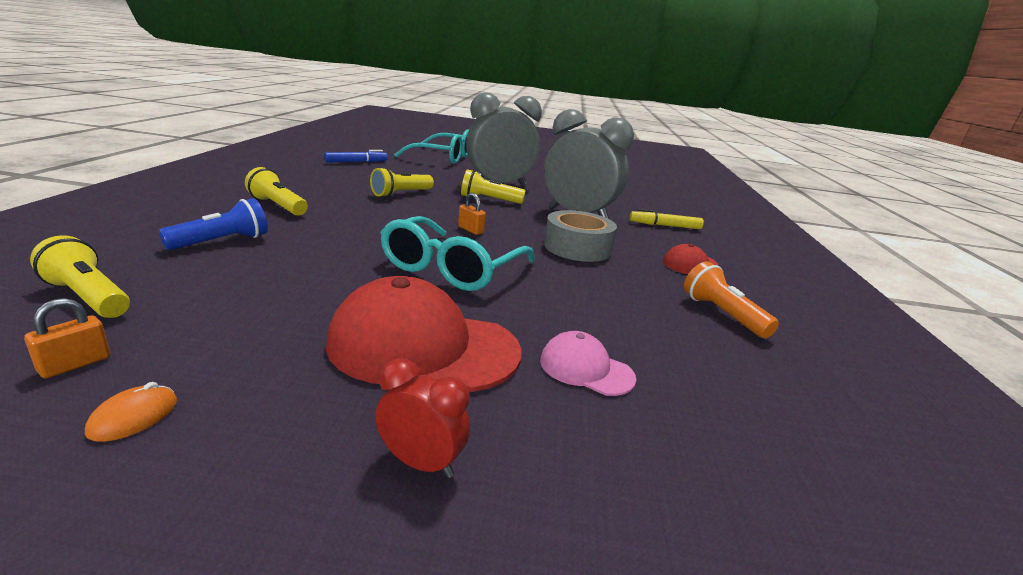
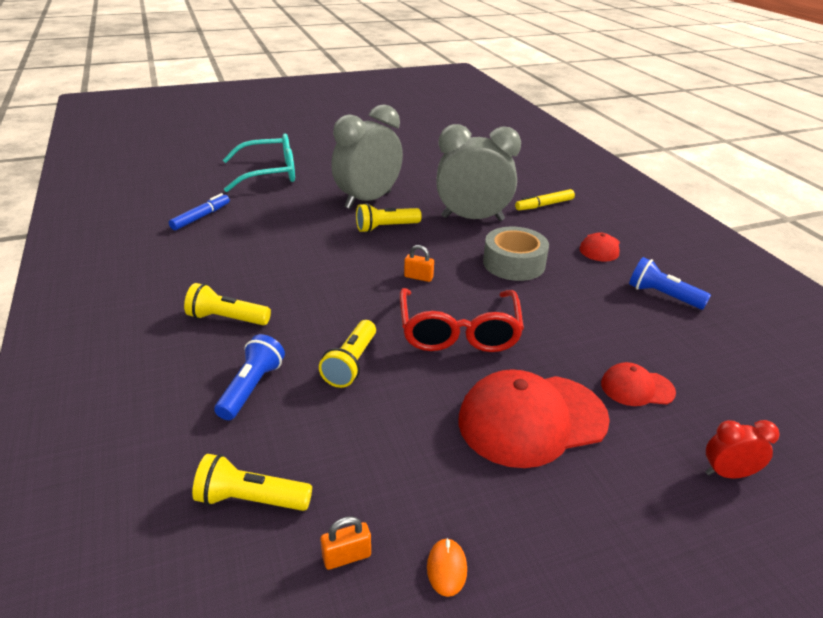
camera: 25 degrees left, 10 degrees up
(75, 364) = (346, 556): orange padlock -> orange padlock turned 60 degrees clockwise
(401, 194) = (306, 251): yellow flashlight -> yellow flashlight (351, 364)
(421, 463) = (630, 505): red clock -> red clock (727, 473)
(452, 268) = (459, 332): turquoise glasses -> red glasses
(586, 369) = (637, 388): pink cap -> red cap
(722, 314) = (662, 295): orange flashlight -> blue flashlight

